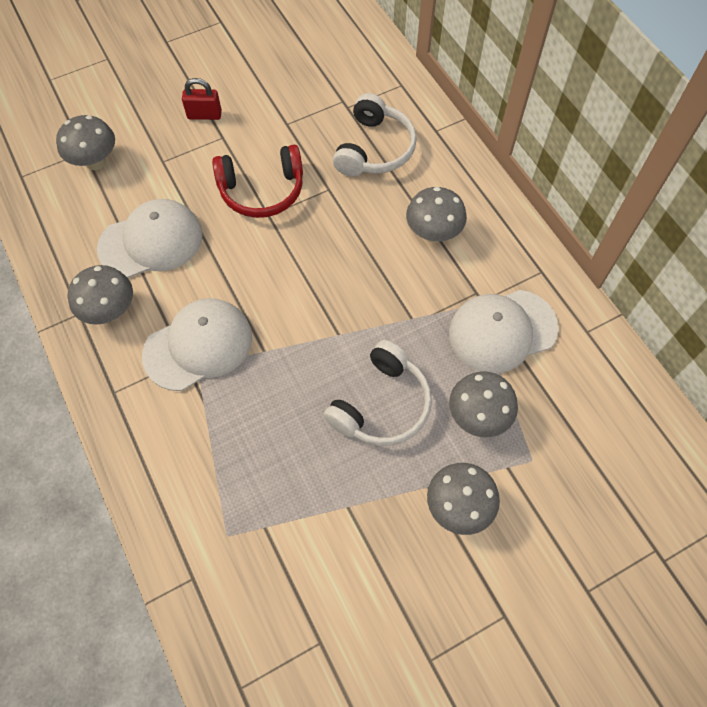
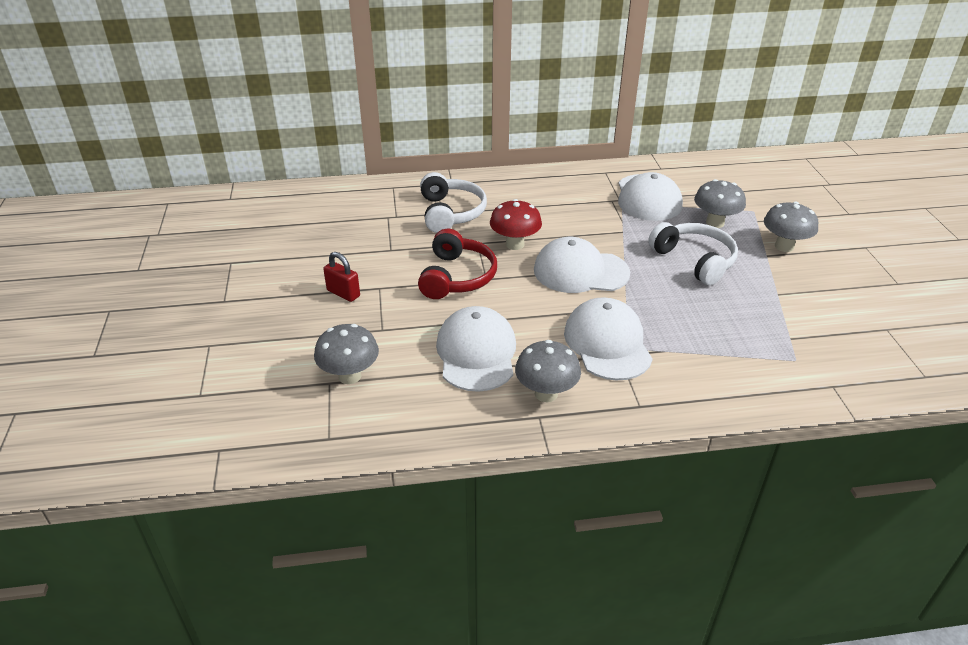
camera: 70 degrees left, 25 degrees down
(204, 115) = (343, 293): red padlock -> red padlock turned 75 degrees counterclockwise
(313, 294) = (580, 271): none -> white cap
(339, 222) = (515, 244): none -> red mushroom
(374, 149) = (451, 213): white headphones -> white headphones turned 45 degrees clockwise
(433, 233) = (549, 205): grey mushroom -> none

